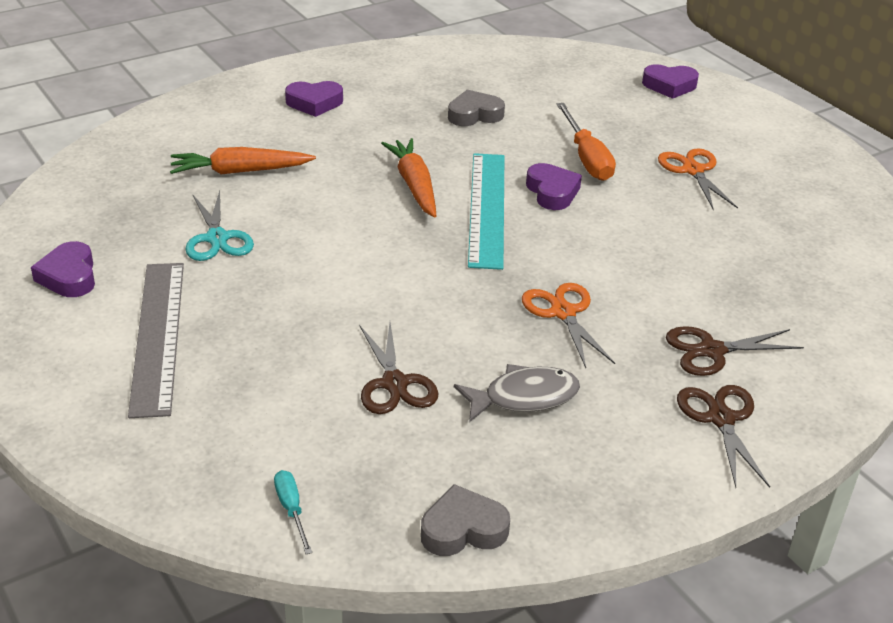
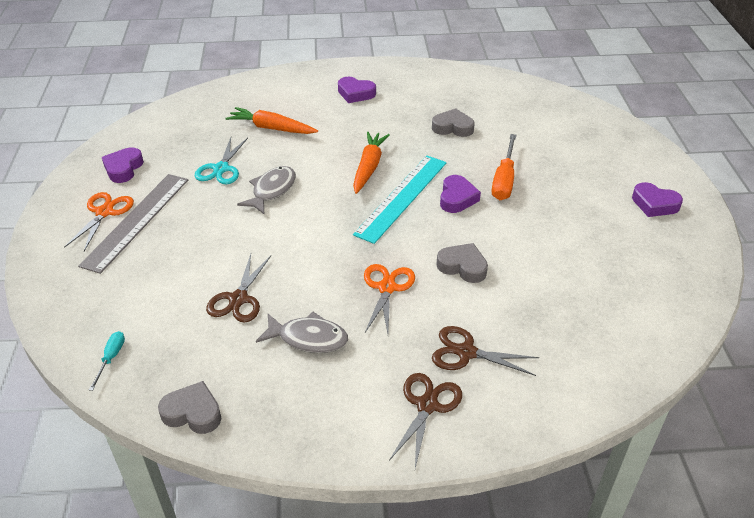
camera: 30 degrees right, 5 degrees up
(314, 245) = (272, 190): none -> grey fish
(626, 263) = (462, 266): none -> grey heart
(669, 86) = (617, 141): purple heart -> purple heart (654, 204)
(693, 170) = (576, 211): orange scissors -> orange scissors (104, 212)

